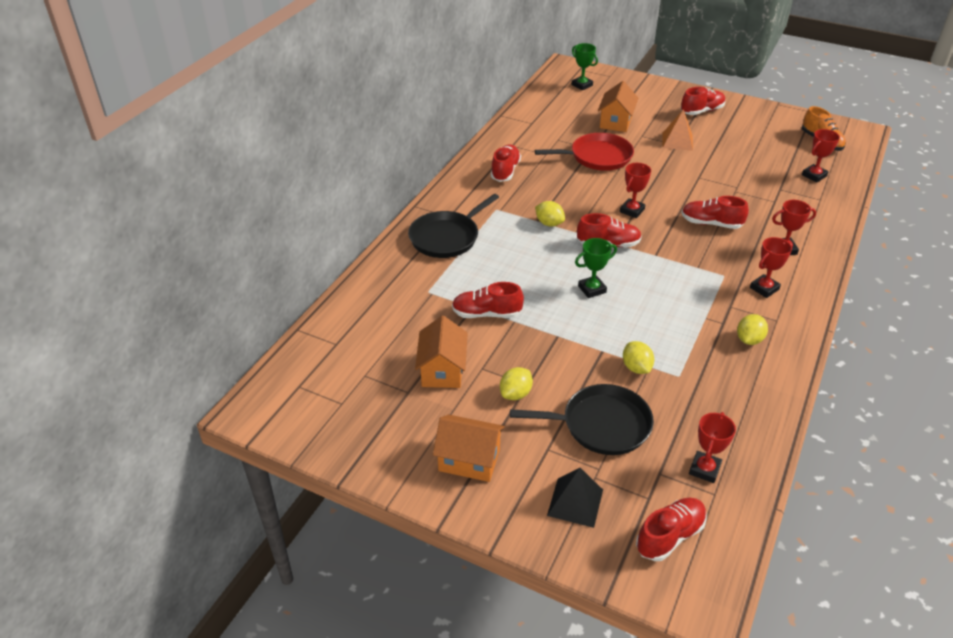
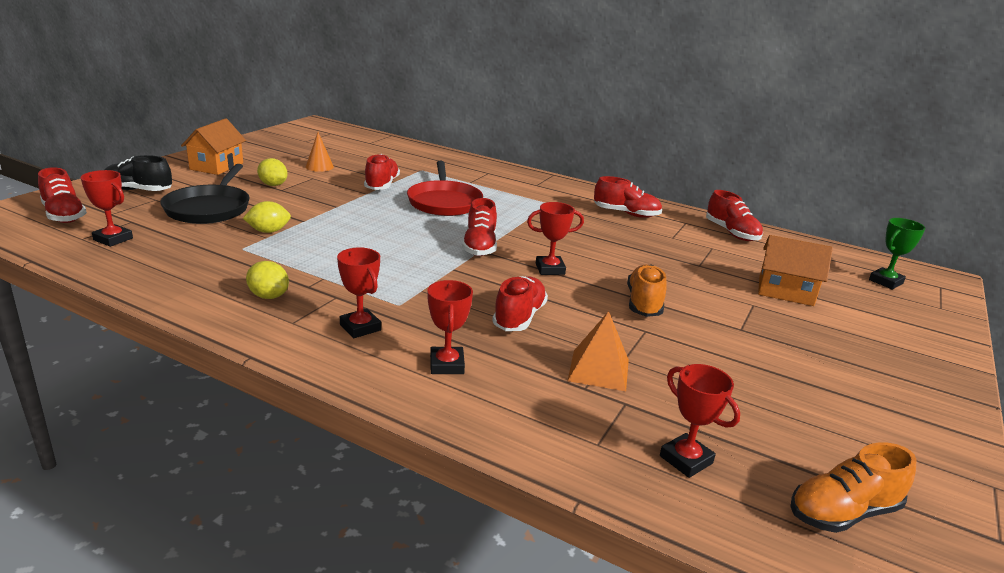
camera: 90 degrees right, 15 degrees down
(442, 370) = (319, 167): orange house -> orange cone
(447, 237) = (501, 181): black pan -> none
(549, 223) = (522, 223): yellow lemon -> none
(575, 502) = (138, 190): black pyramid -> black shoe
(592, 289) = (400, 228): green trophy -> none
(597, 157) = (677, 266): red pan -> red pan (444, 202)
(632, 210) = (550, 269): red trophy -> red trophy turned 45 degrees counterclockwise
(663, 175) = (644, 303): none -> orange shoe
(677, 141) = (752, 331): orange pyramid -> orange pyramid (598, 370)
(702, 111) = (879, 375): red shoe -> red shoe (731, 233)

